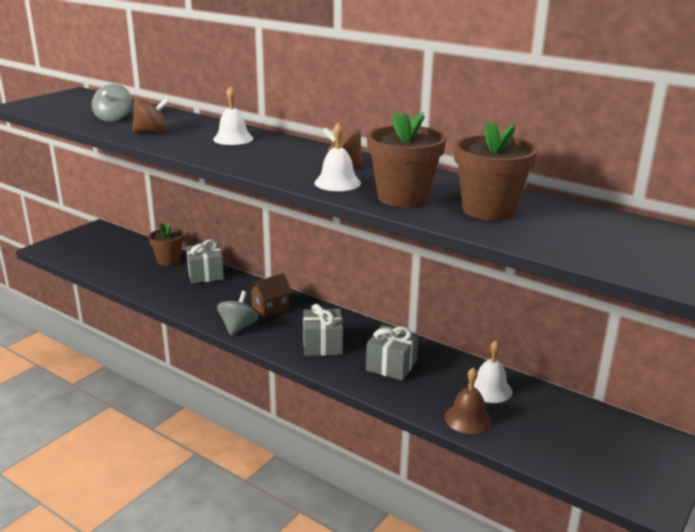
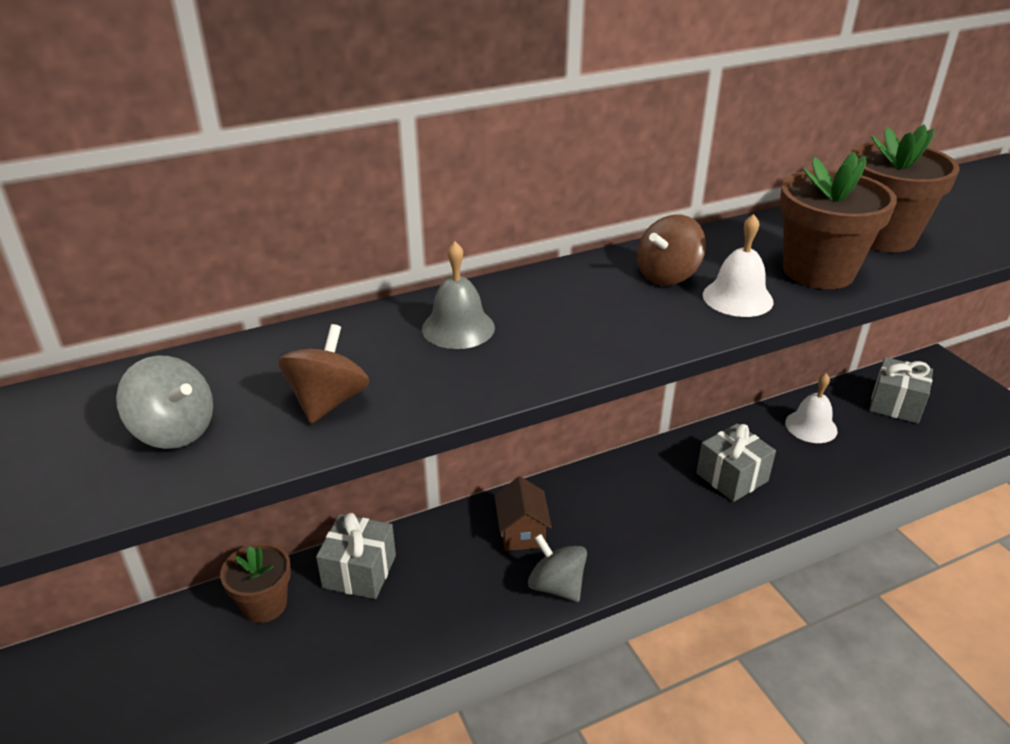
camera: 60 degrees left, 10 degrees up
(233, 139) = (458, 328): white bell -> grey bell
(322, 345) = (654, 517): grey gift -> grey gift (895, 404)
(468, 418) = (860, 464): brown bell -> none

